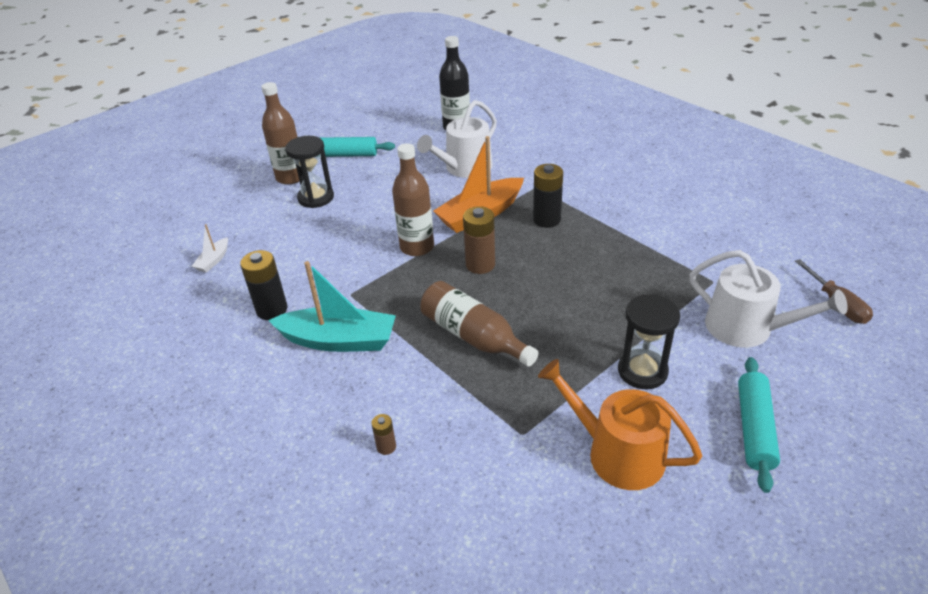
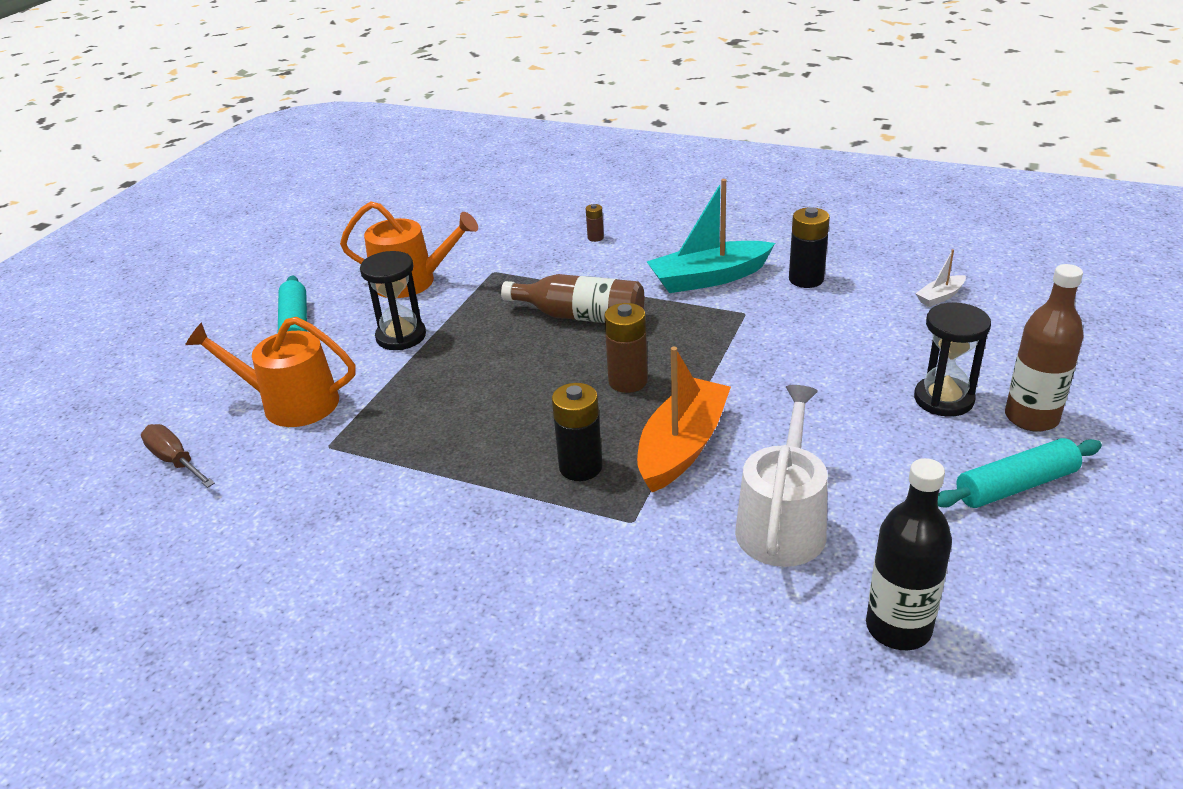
camera: 155 degrees right, 5 degrees down
(213, 260) = (940, 297): white boat -> white boat turned 120 degrees counterclockwise
(417, 247) = (724, 378): brown bottle -> none
(747, 328) = (291, 403): white watering can -> orange watering can

